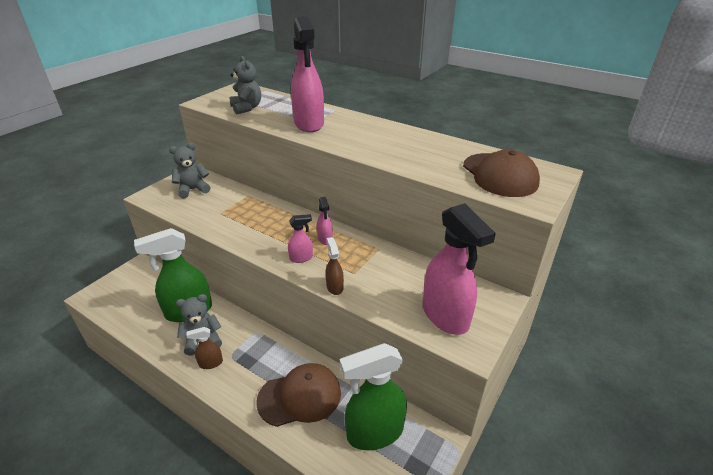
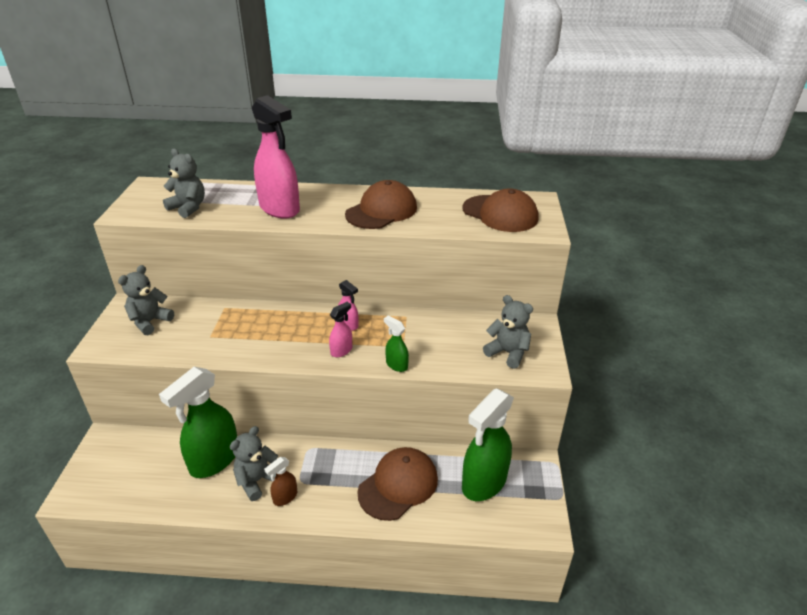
camera: 30 degrees left, 0 degrees up
(334, 287) = (396, 365): brown spray bottle -> green spray bottle
(388, 145) = (381, 211): none -> brown cap
(445, 316) = (507, 353): pink spray bottle -> grey teddy bear

